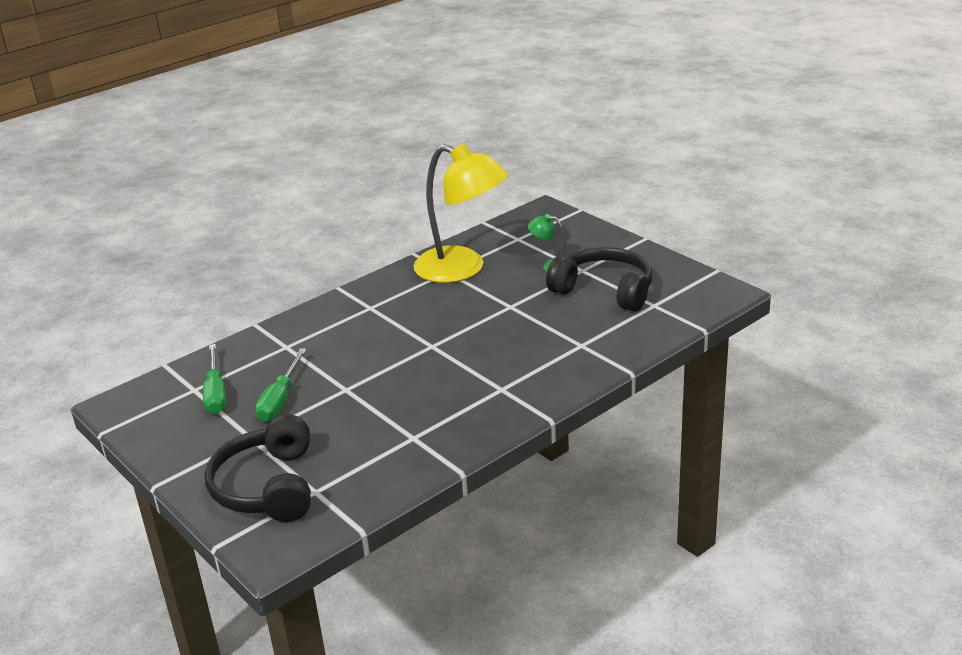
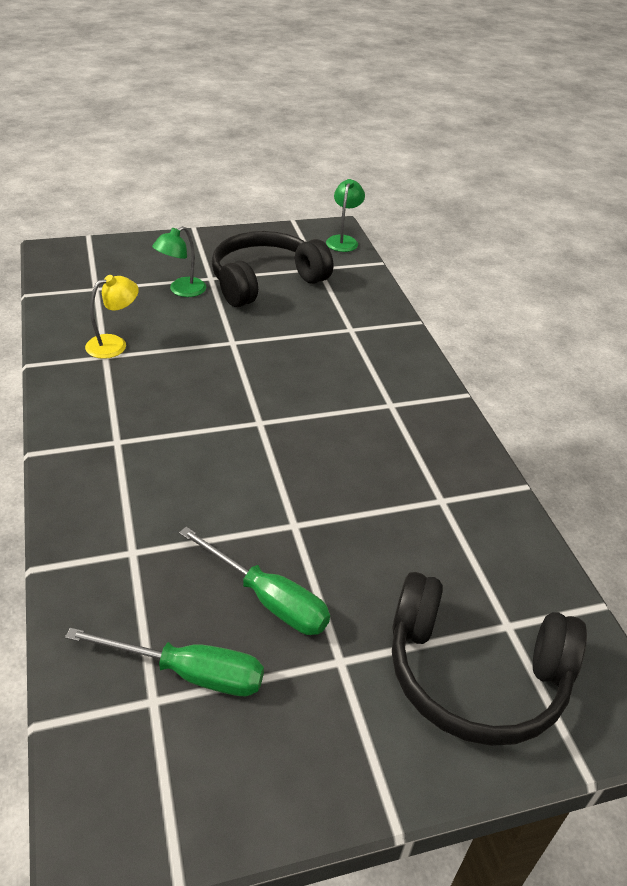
camera: 70 degrees left, 10 degrees up
(462, 269) = (114, 344): yellow lamp -> yellow lamp, size x0.42
(714, 301) = (343, 240): none -> green lamp

